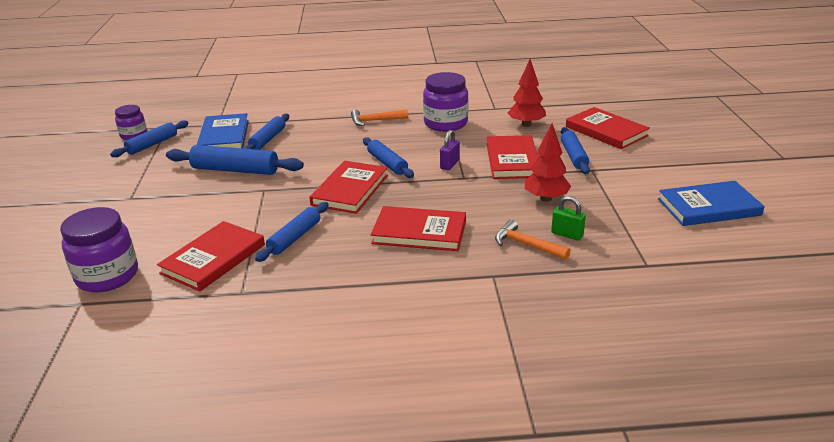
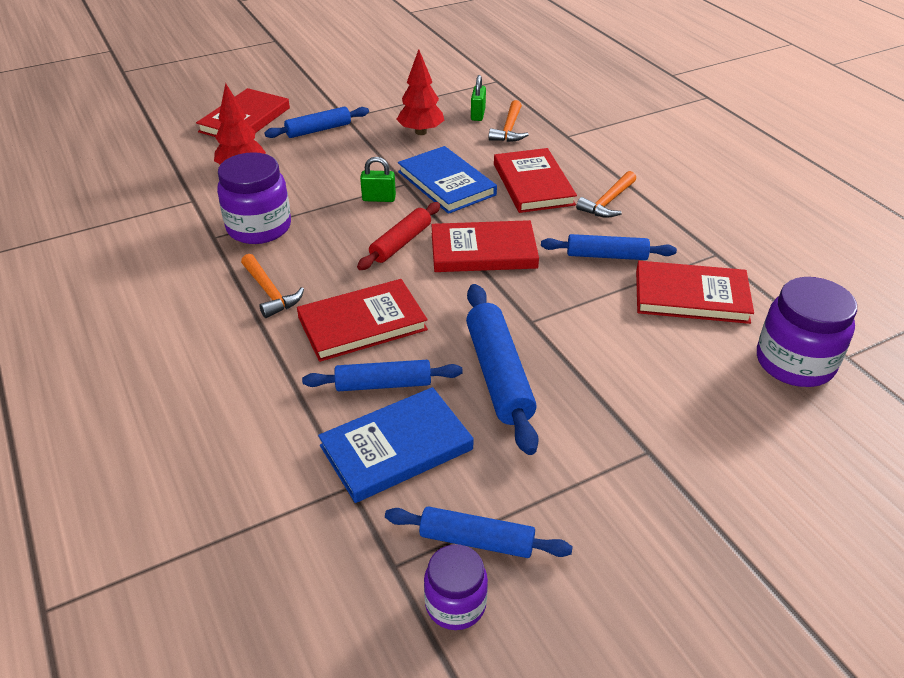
camera: 115 degrees left, 10 degrees up
(361, 262) = (608, 202): none -> orange hammer
(387, 163) = (401, 243): blue rolling pin -> red rolling pin
(449, 164) = (379, 198): purple padlock -> green padlock
(512, 160) = (347, 162): red book -> red book (362, 323)
(708, 207) = (388, 64): blue book -> blue book (446, 183)

